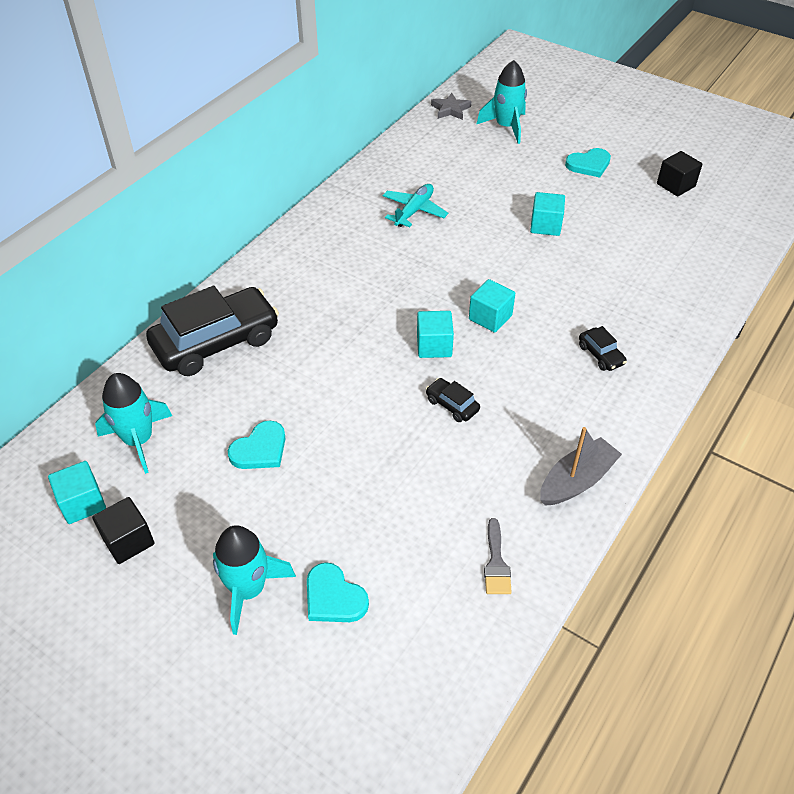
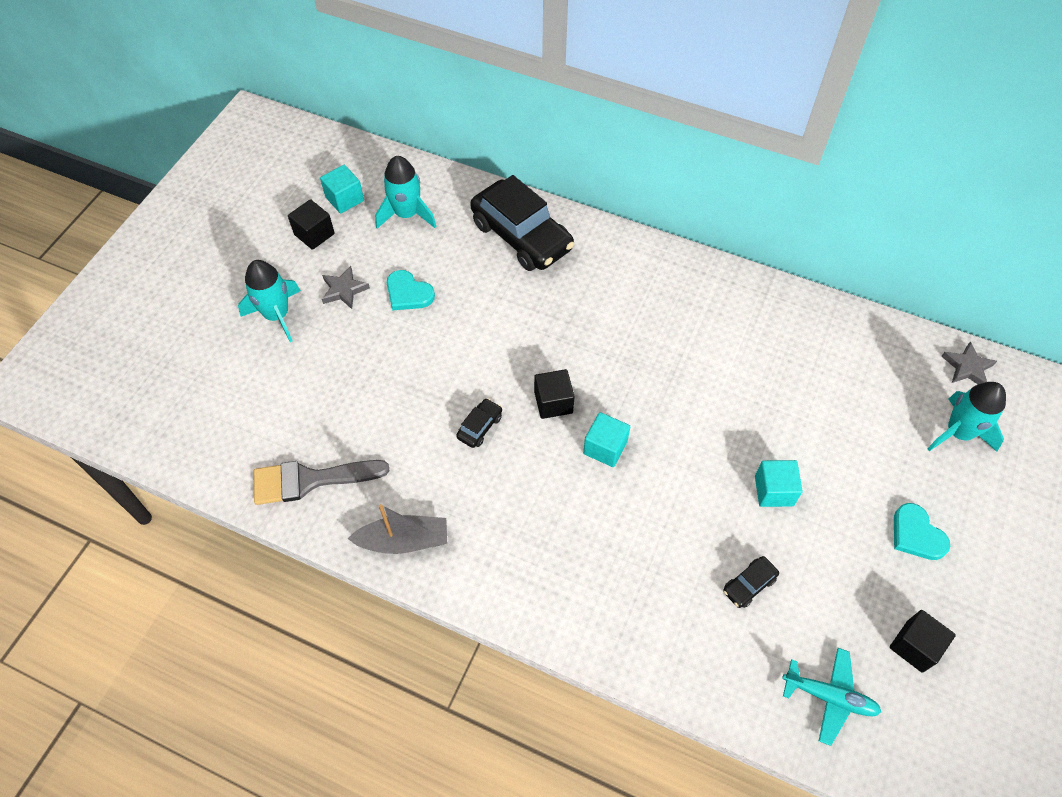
camera: 80 degrees right, 10 degrees up
(233, 513) = (344, 290): none -> grey star
(334, 597) = (273, 370): turquoise heart -> none
(414, 211) = (754, 357): turquoise plane -> turquoise plane (829, 697)
(434, 346) = (553, 402): turquoise cube -> black cube
(496, 563) = (310, 480): grey brush -> grey brush, size x1.82
(576, 480) = (404, 541): grey boat -> grey boat turned 45 degrees counterclockwise
(601, 355) = (573, 558): black car -> black car (749, 585)

